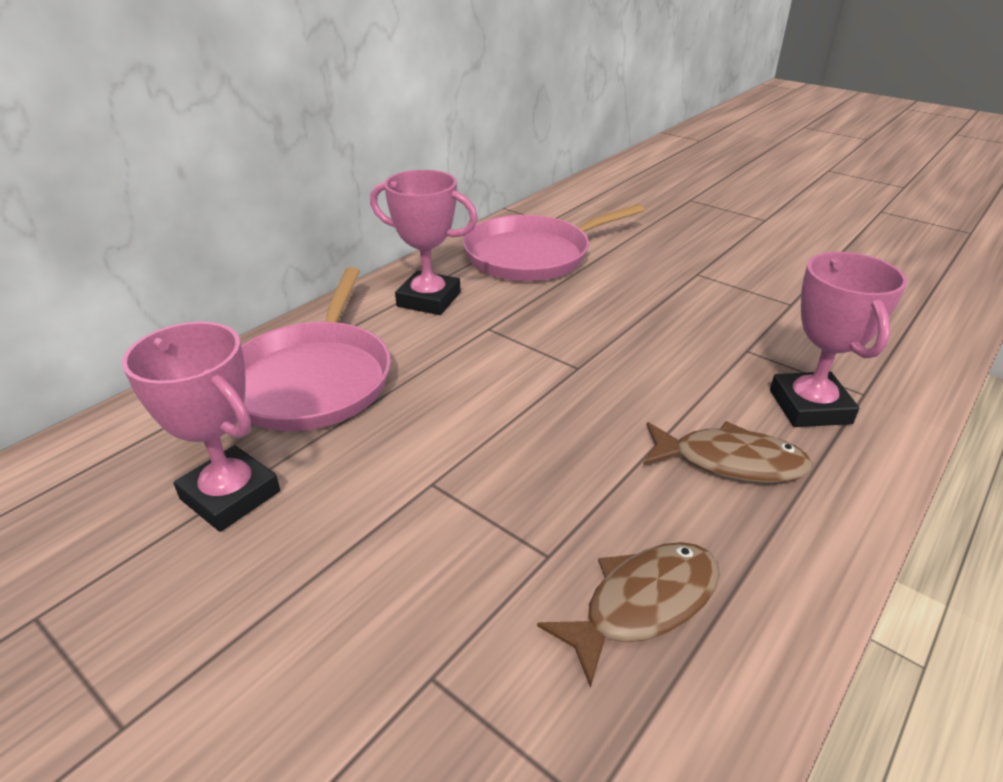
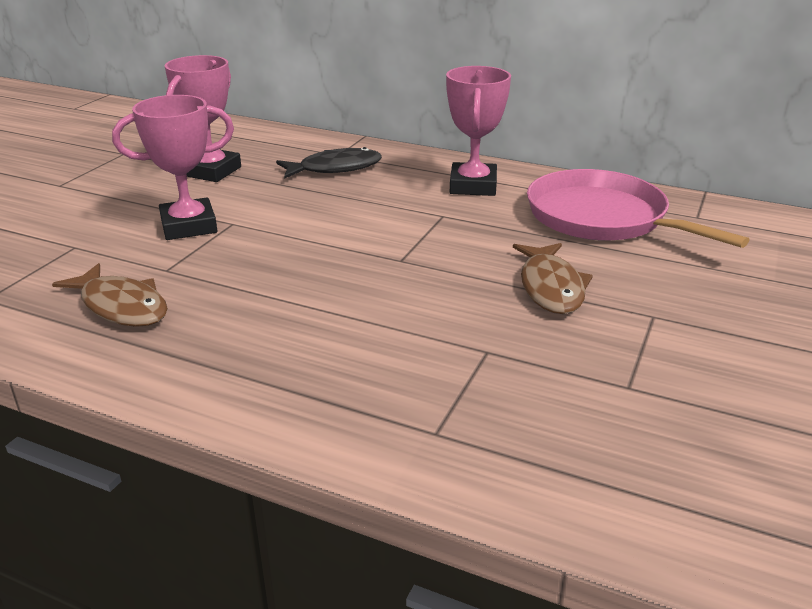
camera: 75 degrees right, 5 degrees down
(313, 379) = (335, 168): pink pan -> black fish
(730, 461) = (284, 340): brown fish -> brown fish (551, 287)
(809, 407) = (390, 390): pink trophy -> pink trophy (189, 226)

